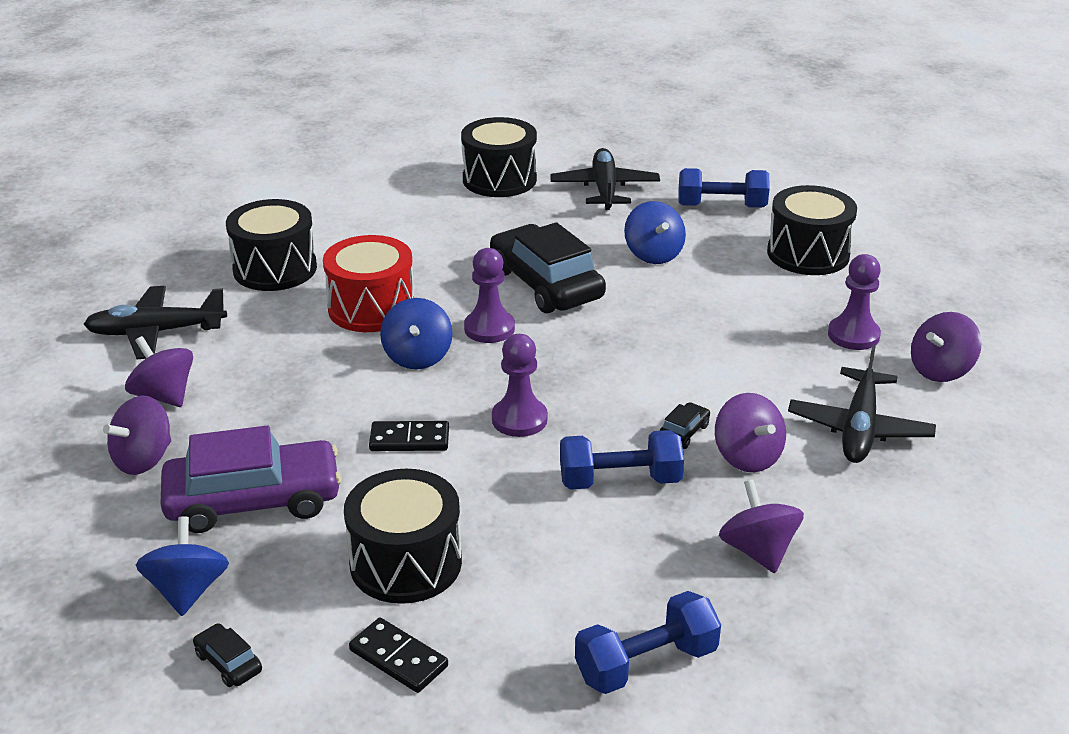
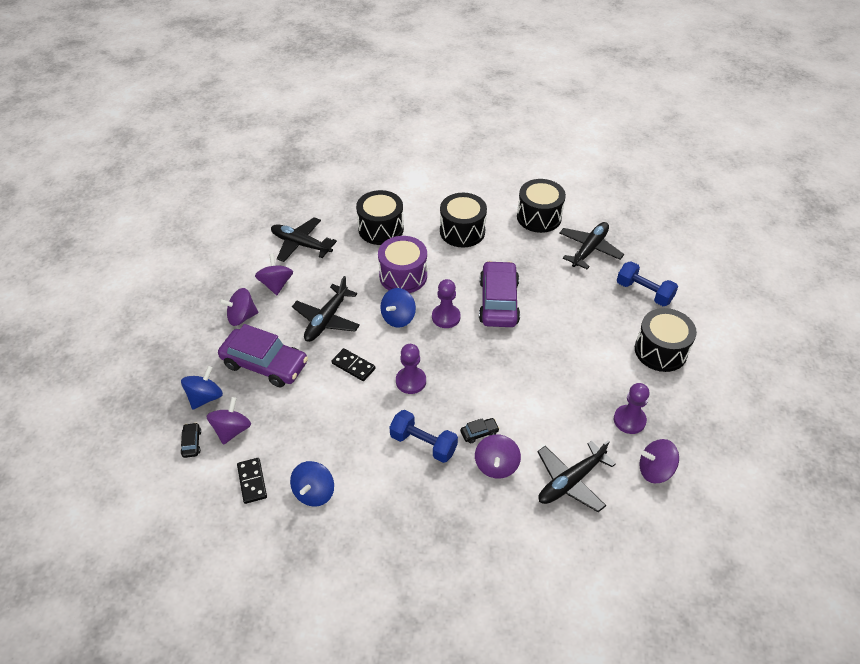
camera: 35 degrees right, 15 degrees up
(303, 404) = (327, 320): none -> black plane
(371, 308) = (403, 276): red drum -> purple drum
(406, 563) = (295, 434): black drum -> black drum (462, 231)
(546, 284) = (498, 302): black car -> purple car
(646, 664) = (344, 549): blue dumbbell -> none
(653, 254) = (573, 309): blue spinning top -> blue spinning top (314, 492)
(758, 551) = (448, 522): purple spinning top -> purple spinning top (232, 430)

